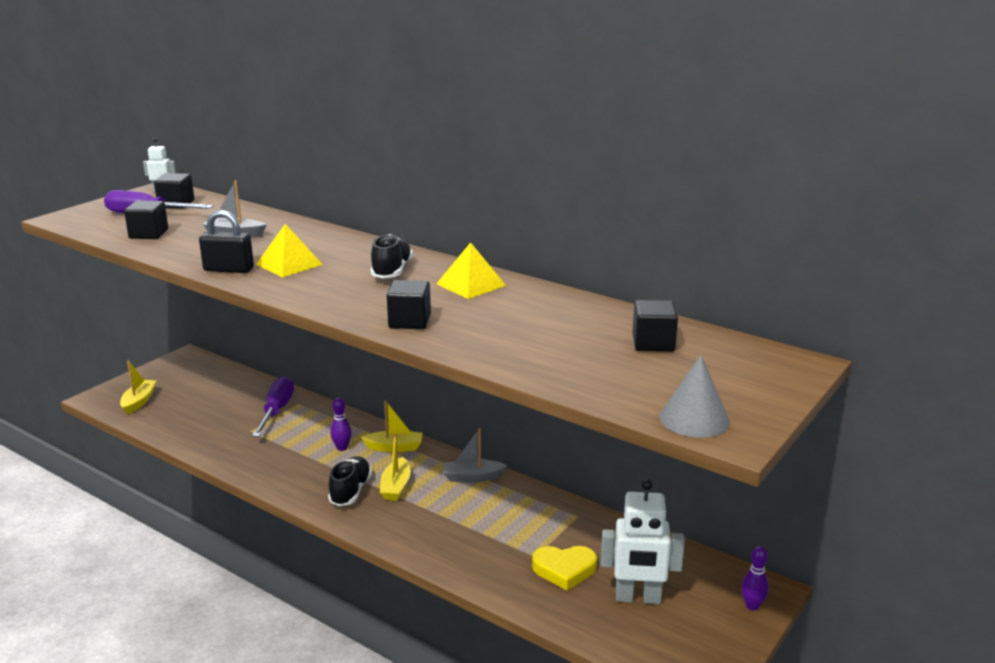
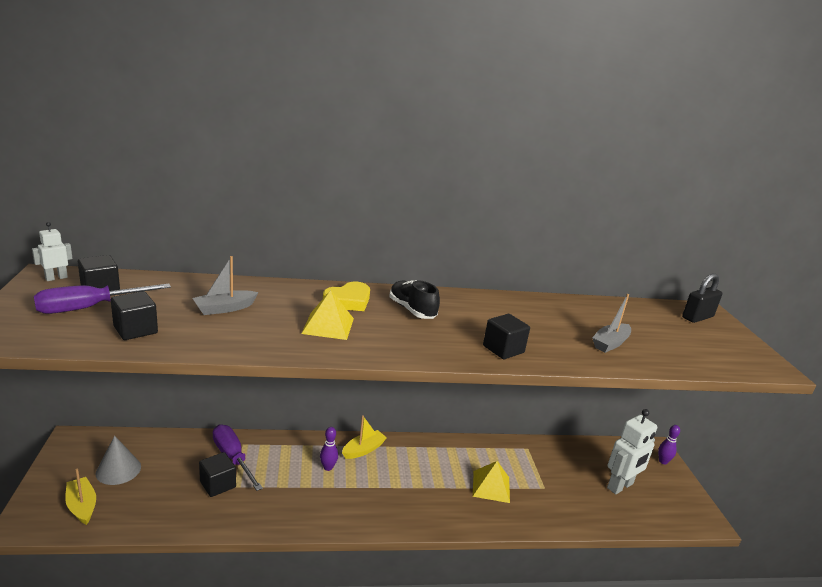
camera: 45 degrees left, 0 degrees up
(228, 269) = (288, 346): black padlock -> black padlock (697, 317)
(350, 491) = (381, 500): black shoe -> none
(396, 486) = (405, 481): yellow boat -> none
(471, 284) = (479, 306): yellow pyramid -> yellow pyramid (491, 486)
(472, 477) = (440, 449): grey boat -> grey boat (610, 343)
(564, 570) = (569, 488): yellow heart -> yellow heart (348, 301)
(653, 343) = (638, 319): black cube -> black cube (218, 484)
(694, 419) = (743, 363): grey cone -> grey cone (118, 470)

